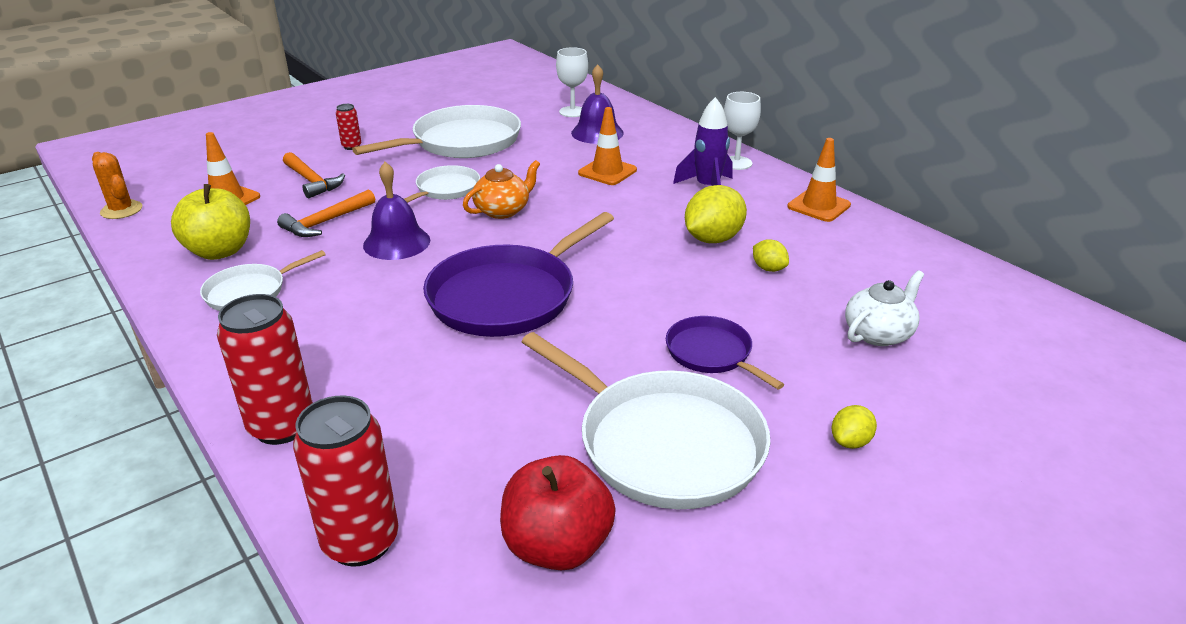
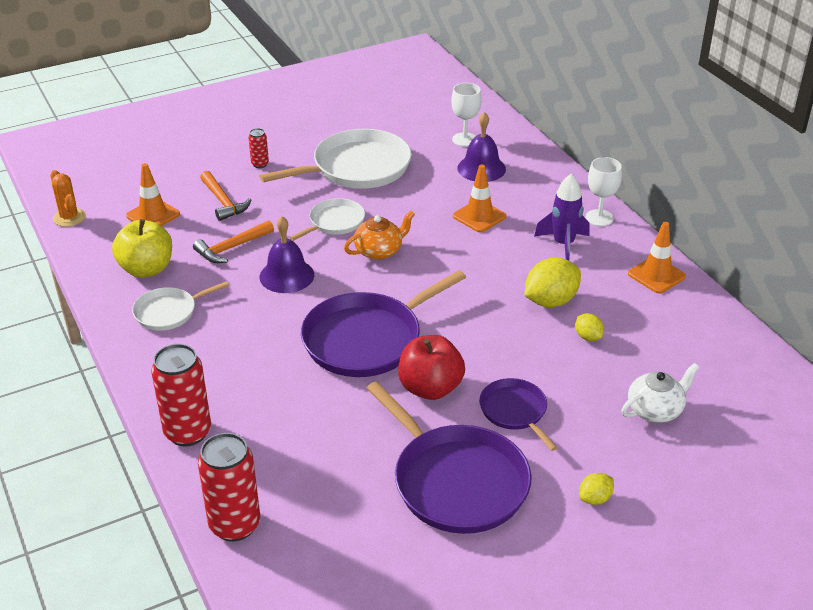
camera: 10 degrees right, 5 degrees up
(557, 546) = (363, 546): red apple -> red apple (430, 388)
(663, 443) = (456, 481): white pan -> purple pan

